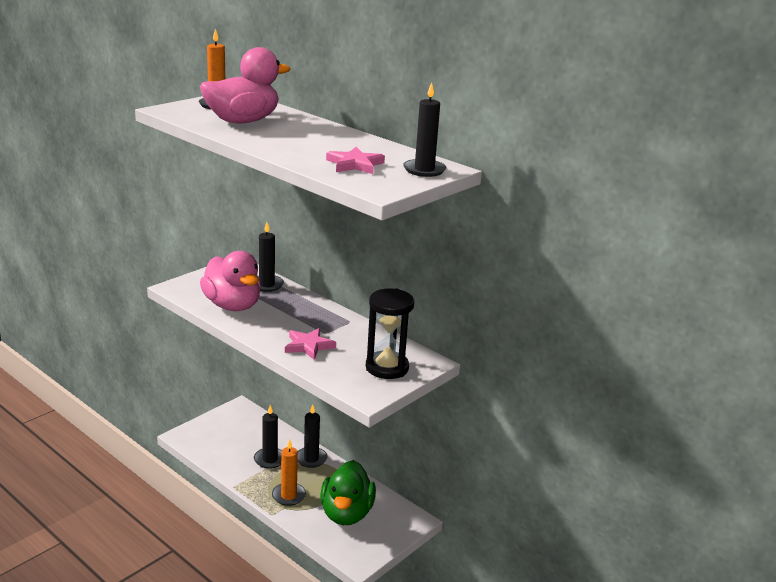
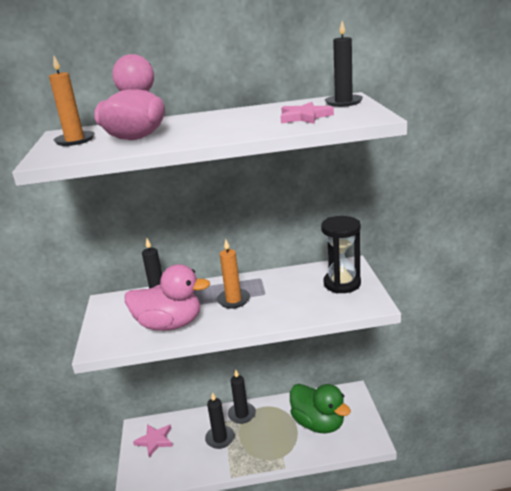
camera: 45 degrees left, 0 degrees up
(288, 496) = (272, 447): orange candle -> orange candle (233, 300)
(309, 346) = (276, 307): pink star -> pink star (155, 440)

